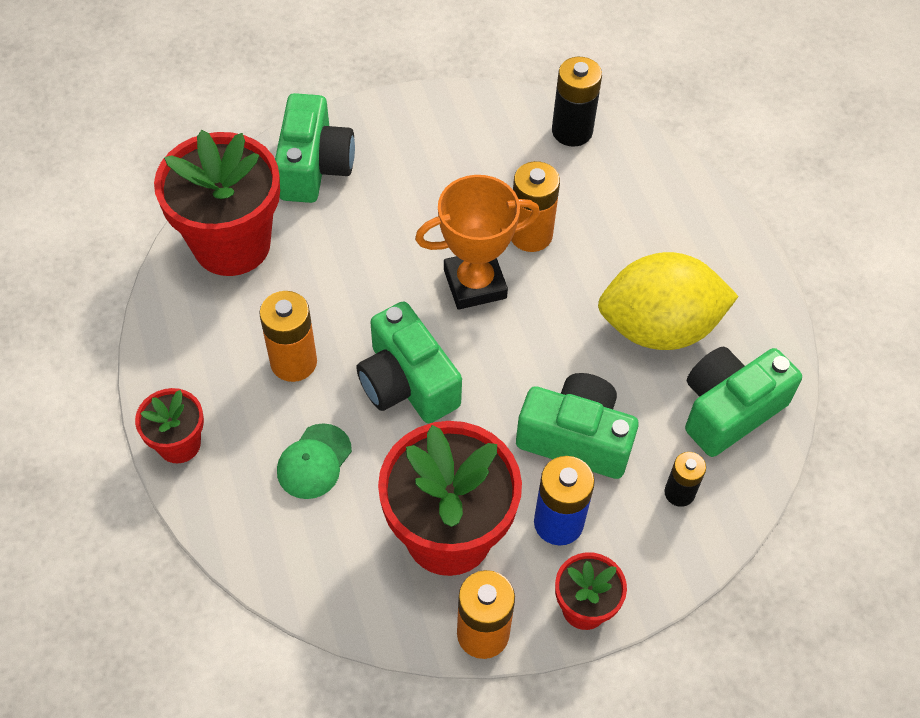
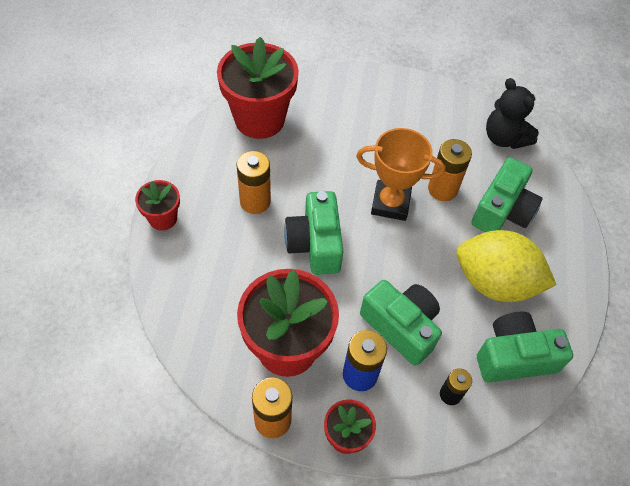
camera: 25 degrees right, 0 degrees up
(314, 166) = (333, 95): green camera -> green camera (502, 211)
(314, 461) = (233, 265): green cap -> none
(572, 131) = (504, 138): black battery -> black teddy bear

